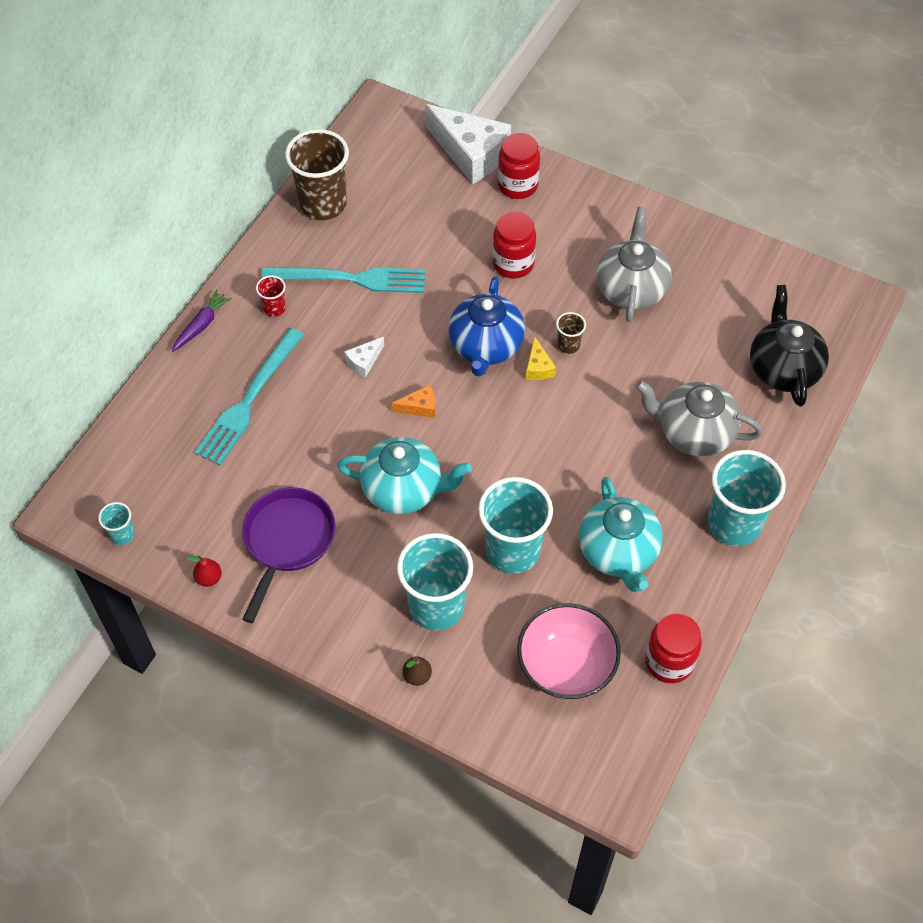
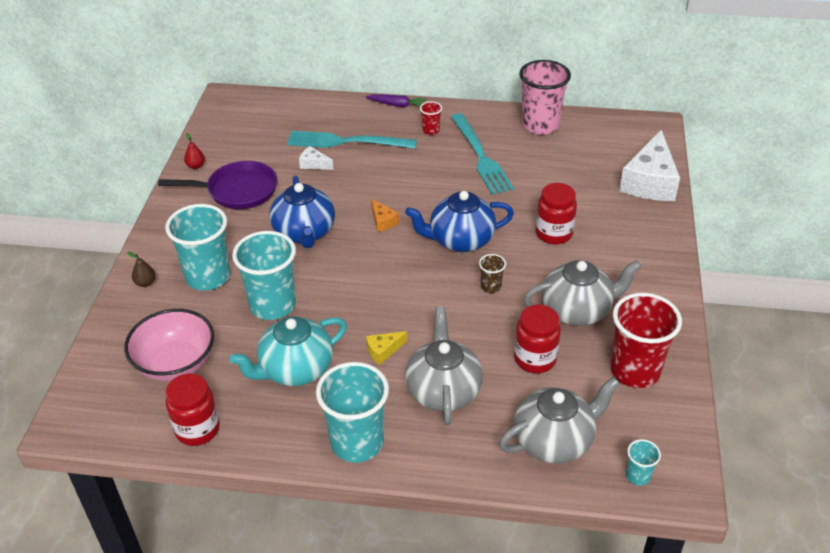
camera: 70 degrees right, 15 degrees down
(122, 534) = (216, 123): turquoise cup -> turquoise cup (638, 476)
(323, 204) = (540, 125): brown cup -> pink cup
(364, 361) = (409, 183): white cheese -> white cheese (314, 164)
(404, 489) = (304, 233): turquoise teapot -> blue teapot
(517, 185) = (637, 215): red jar -> red jar (535, 359)
(538, 367) = (457, 274): yellow cheese -> yellow cheese (383, 351)
(724, 277) = (635, 371): none -> red cup
(783, 369) = (554, 441): black teapot -> grey teapot

